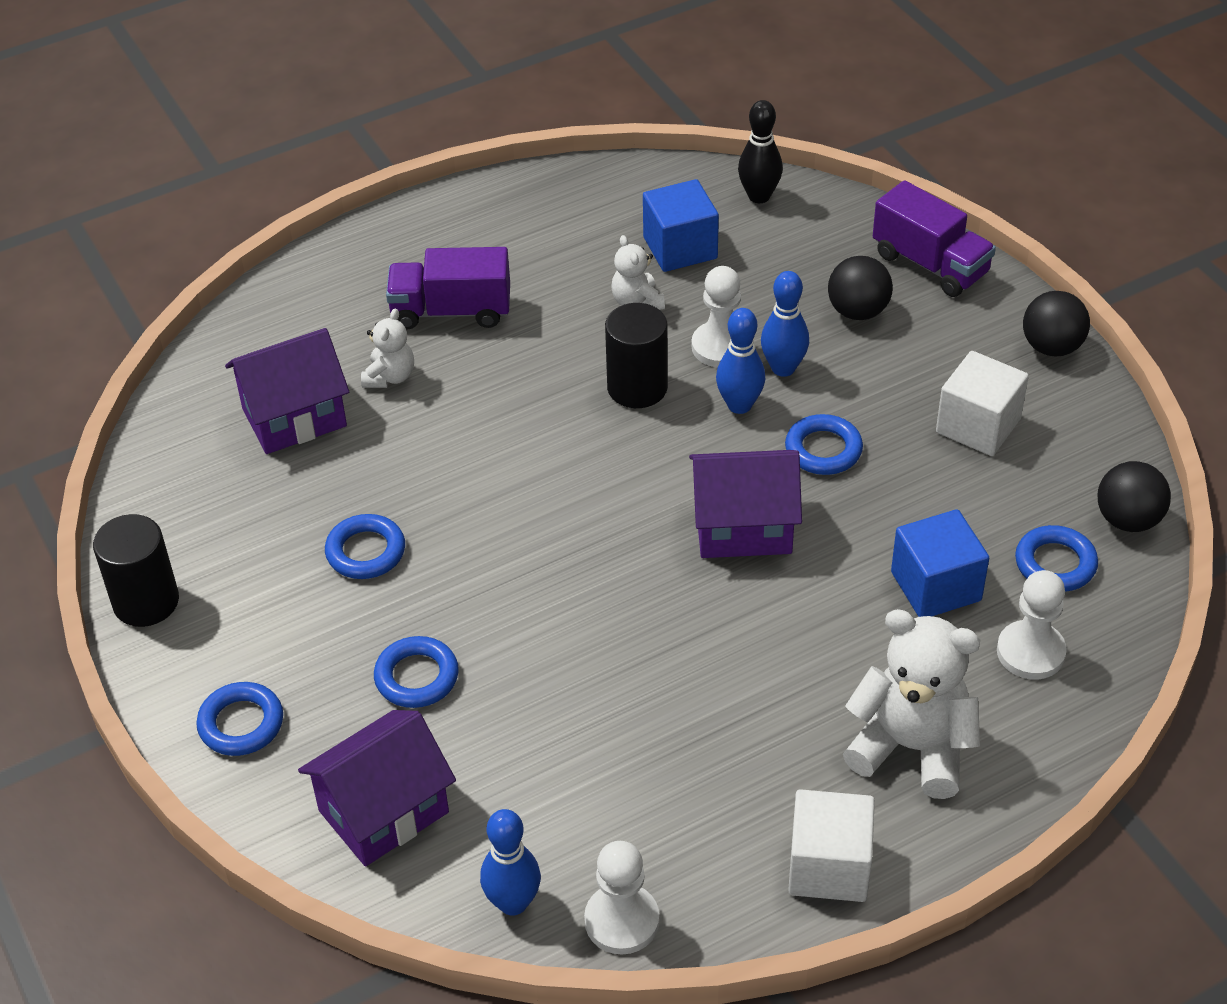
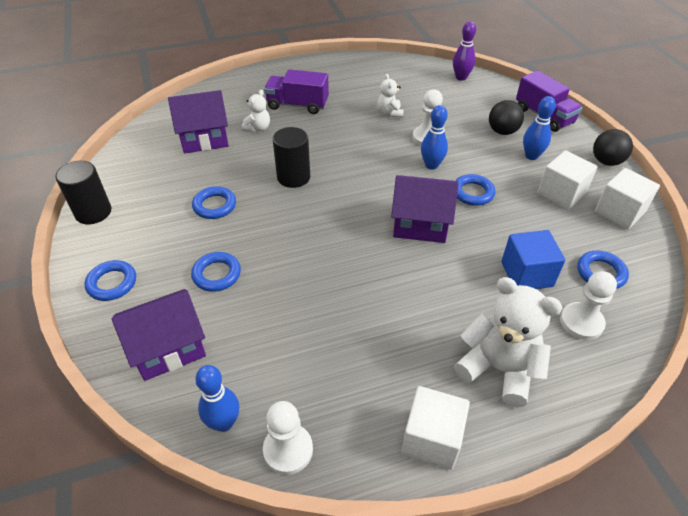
camera: 10 degrees right, 0 degrees up
(637, 387) = (380, 150): black cylinder -> black cylinder (293, 177)
(680, 248) = (417, 93): blue cube -> none
(759, 196) = (461, 77): black bowling pin -> purple bowling pin
(783, 368) = (458, 151): blue bowling pin -> blue bowling pin (531, 156)
(1079, 446) = (619, 212): none -> white cube
(1128, 520) = (647, 255): black ball -> none

